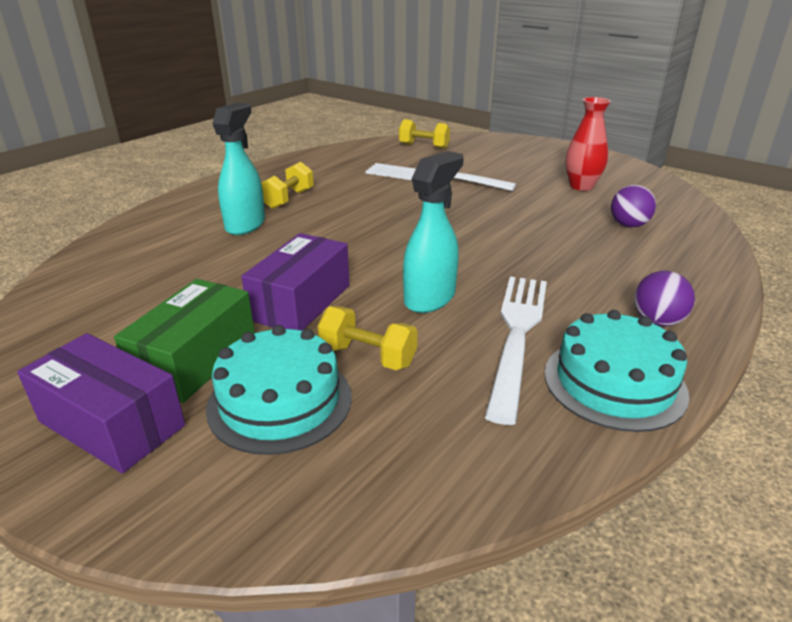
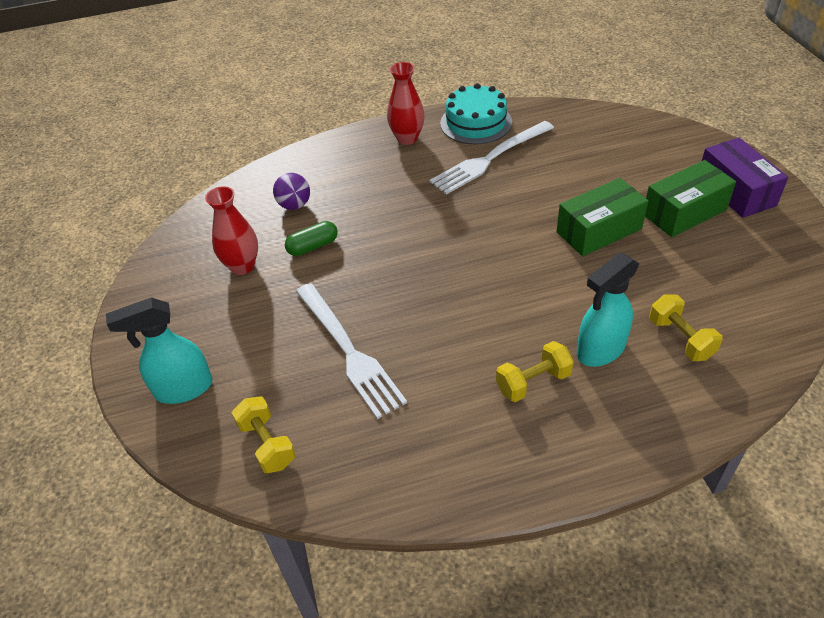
camera: 140 degrees left, 15 degrees up
(280, 401) = (644, 171): turquoise cake -> none
(301, 302) = (598, 230): purple box -> green box
(368, 356) = (582, 177): yellow dumbbell -> yellow dumbbell (680, 338)
(430, 298) = (512, 200): turquoise spray bottle -> turquoise spray bottle (183, 389)
(555, 209) = (313, 246): none -> green capsule
(657, 321) = (407, 138): purple ball -> red vase

